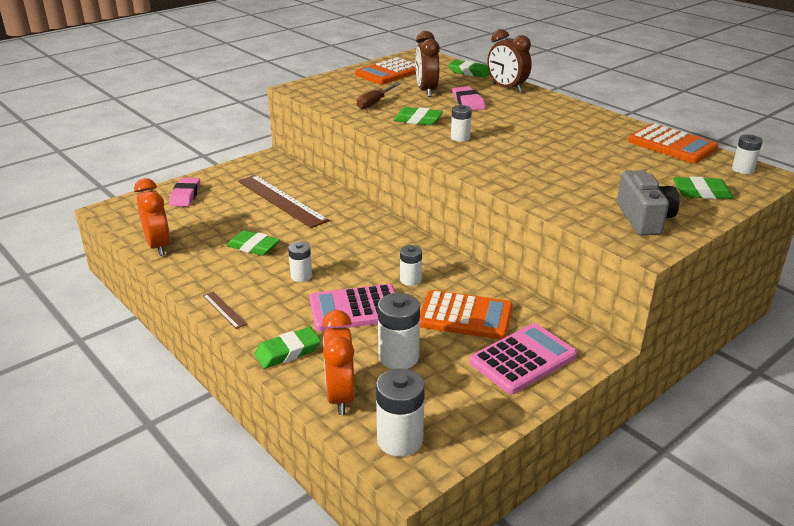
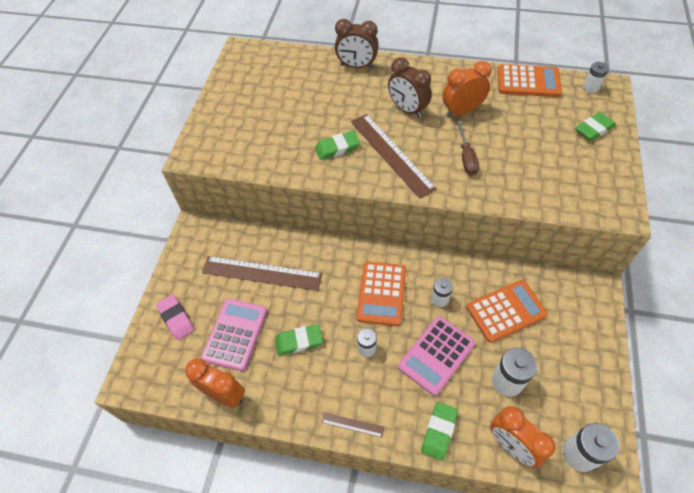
camera: 35 degrees left, 25 degrees up
(375, 103) = (280, 142): brown screwdriver -> brown screwdriver (466, 157)
(389, 72) = (244, 91): orange calculator -> orange calculator (381, 293)
(426, 91) = (302, 103): brown clock -> brown clock (407, 110)
(460, 138) = (391, 154): white battery -> brown ruler
(468, 102) = (348, 101): pink eraser -> none
(469, 72) = (307, 57): green eraser -> none
(522, 359) = (572, 326): pink calculator -> pink calculator (235, 334)
(568, 138) = (462, 111): none -> orange clock
(644, 219) = (592, 180): grey camera -> none

